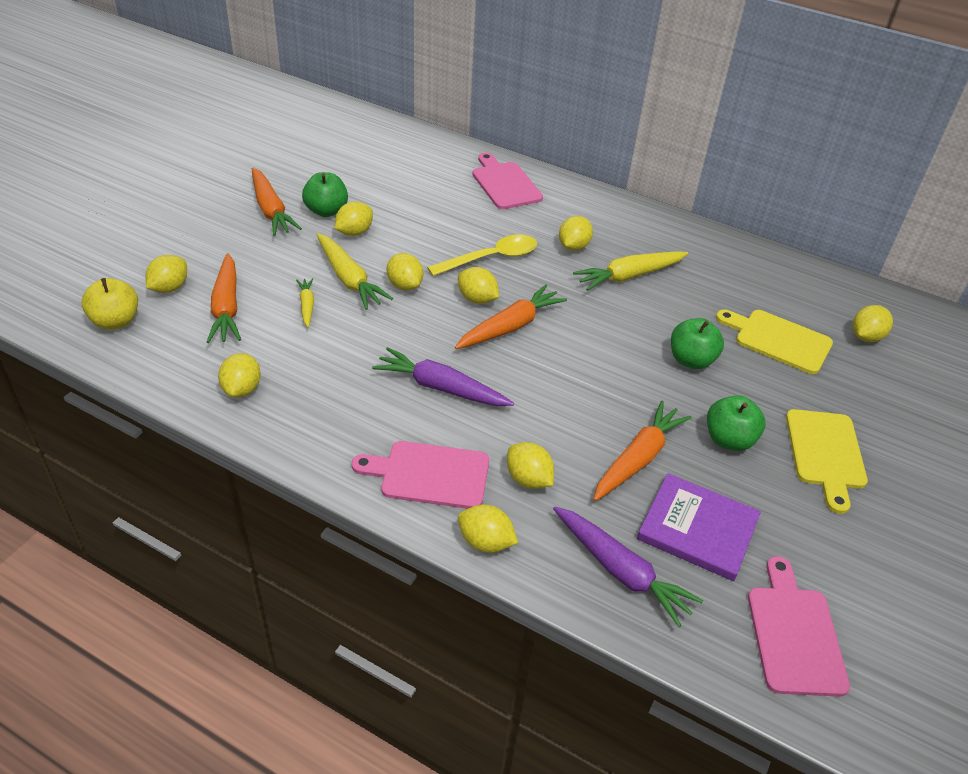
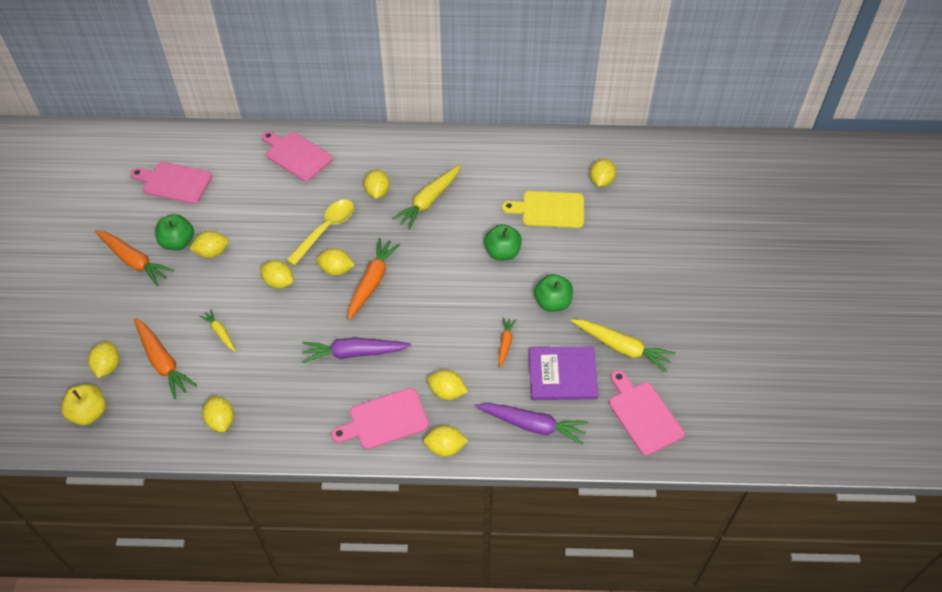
camera: 25 degrees left, 10 degrees up
(349, 279) = (235, 295): yellow carrot -> yellow carrot (621, 347)
(354, 232) = (212, 252): yellow lemon -> yellow lemon turned 60 degrees clockwise
(362, 162) = (174, 182): none -> pink cutting board
(638, 458) = (505, 344): orange carrot -> orange carrot, size x0.55
(825, 453) = (612, 284): yellow cutting board -> none

